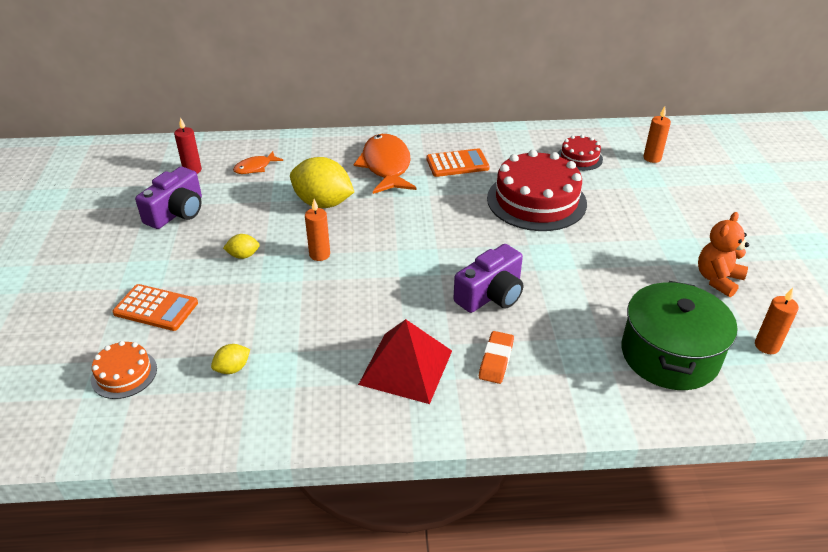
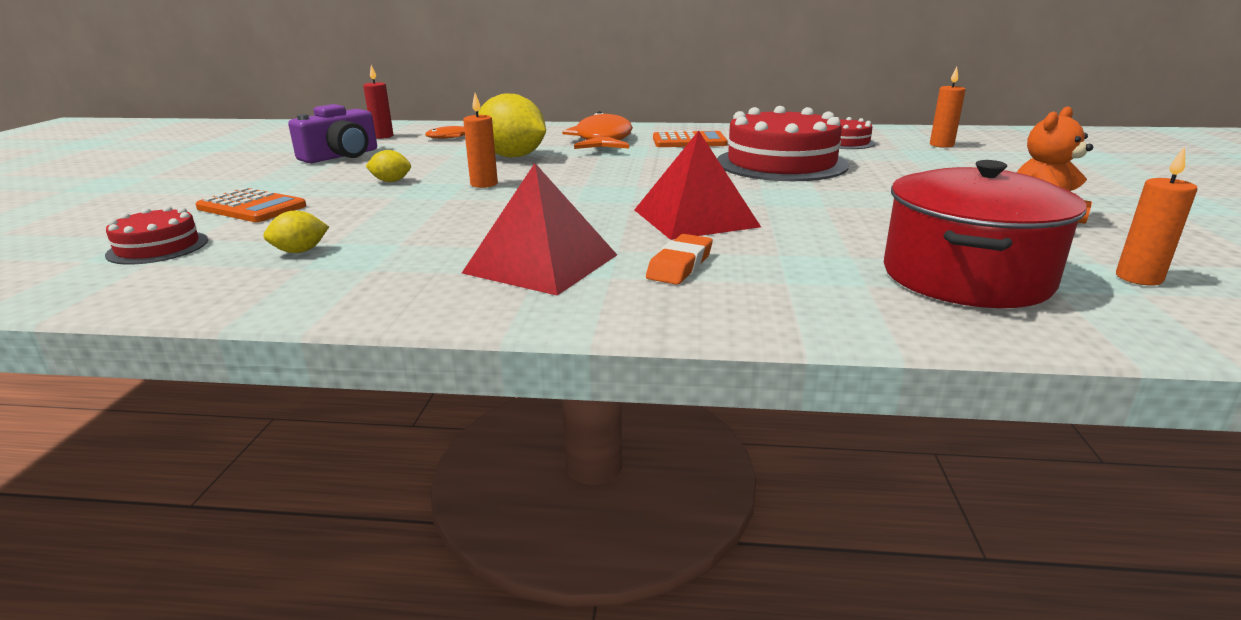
camera: 10 degrees right, 15 degrees down
(124, 374) = (158, 247): orange cake -> red cake
(491, 294) = (695, 218): purple camera -> red pyramid
(669, 355) = (966, 276): green pot -> red pot

